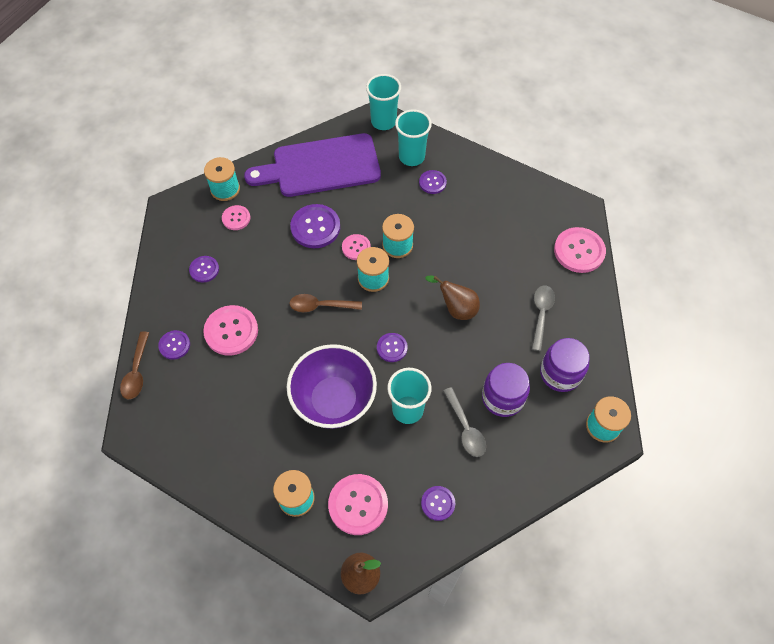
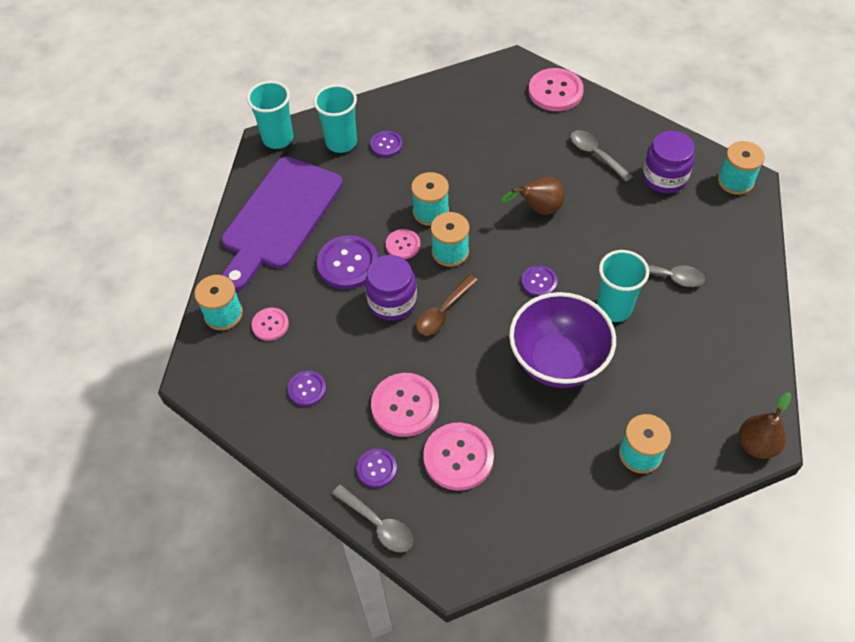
camera: 50 degrees left, 5 degrees down
(136, 372) = (378, 524): brown spoon -> grey spoon
(358, 505) = (683, 405): pink button -> pink button (458, 457)
(438, 503) = (725, 341): purple button -> none
(503, 397) = (656, 231): purple jar -> purple jar (392, 301)

